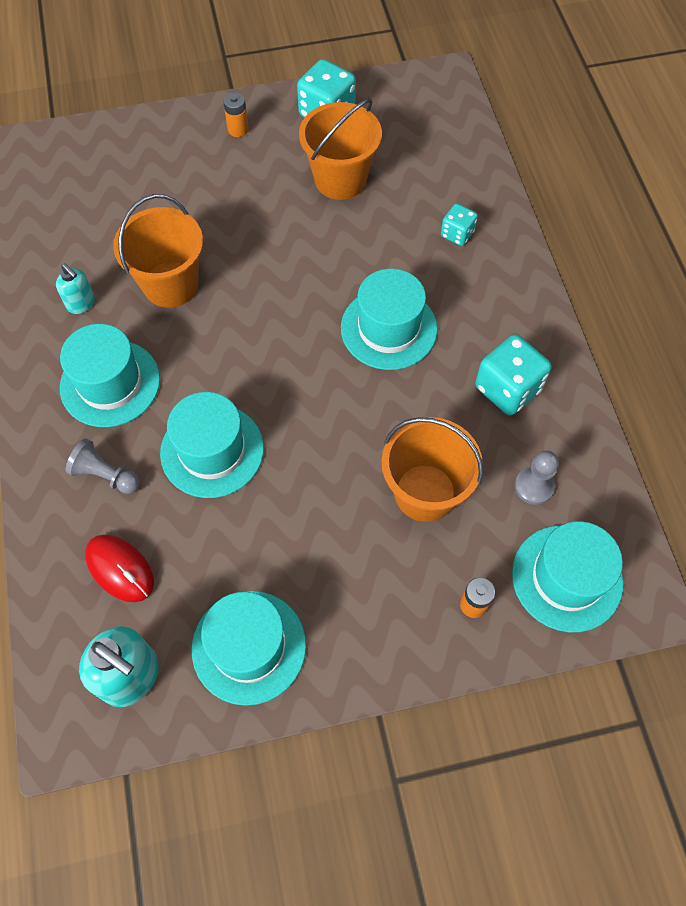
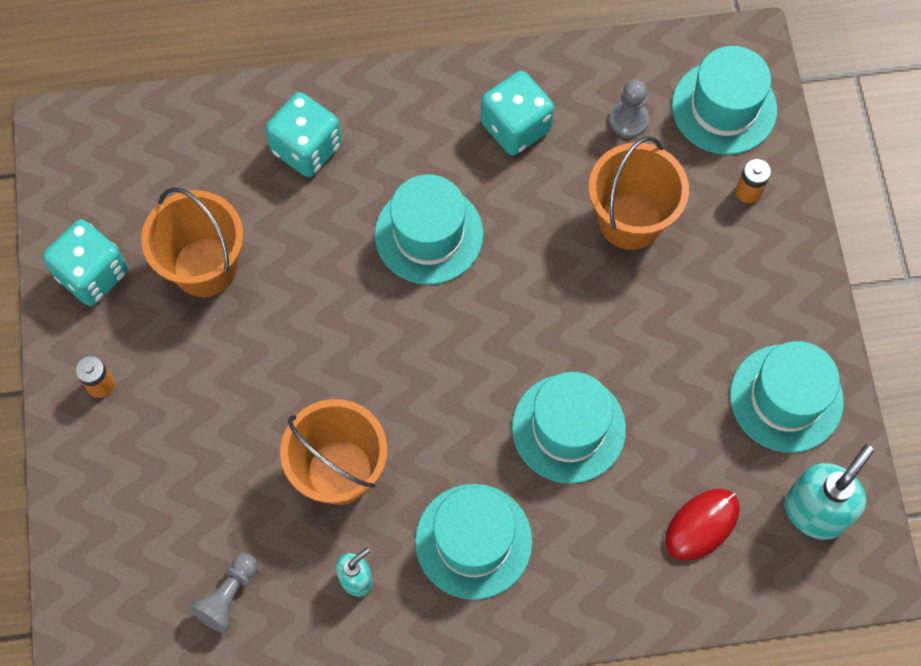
camera: 85 degrees left, 5 degrees up
(105, 475) = (591, 543): grey pawn -> grey pawn (228, 596)
(457, 234) = (306, 148): turquoise dice -> turquoise dice, size x1.75

